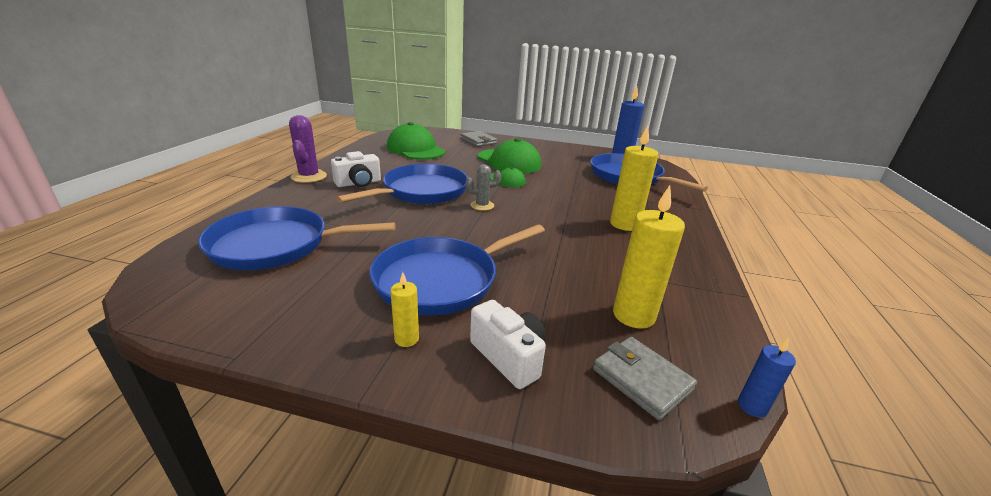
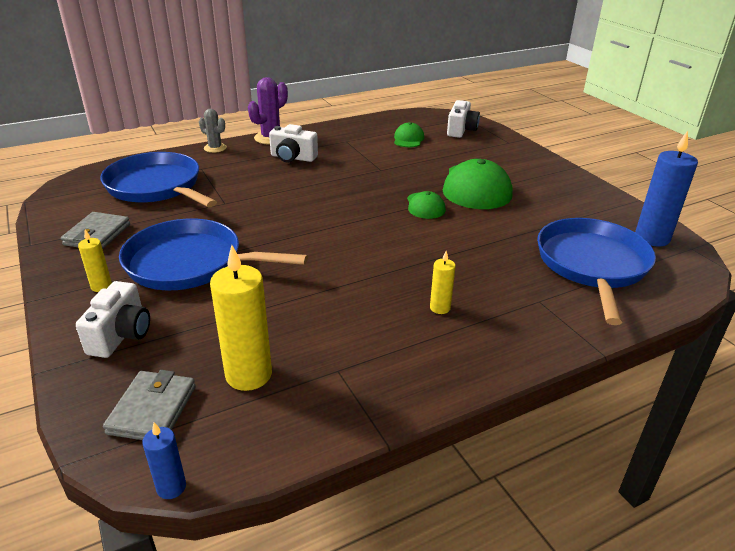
camera: 50 degrees right, 5 degrees up
(415, 149) = (408, 139): green cap -> green cap, size x0.52
(422, 191) = (324, 185): blue pan -> none
(436, 136) = (461, 130): none -> white camera
(478, 141) = (497, 150): grey wallet -> grey wallet (97, 235)
(482, 205) = (345, 220): grey cactus -> grey cactus (215, 148)
(624, 224) = (440, 308): yellow candle -> yellow candle, size x0.52

